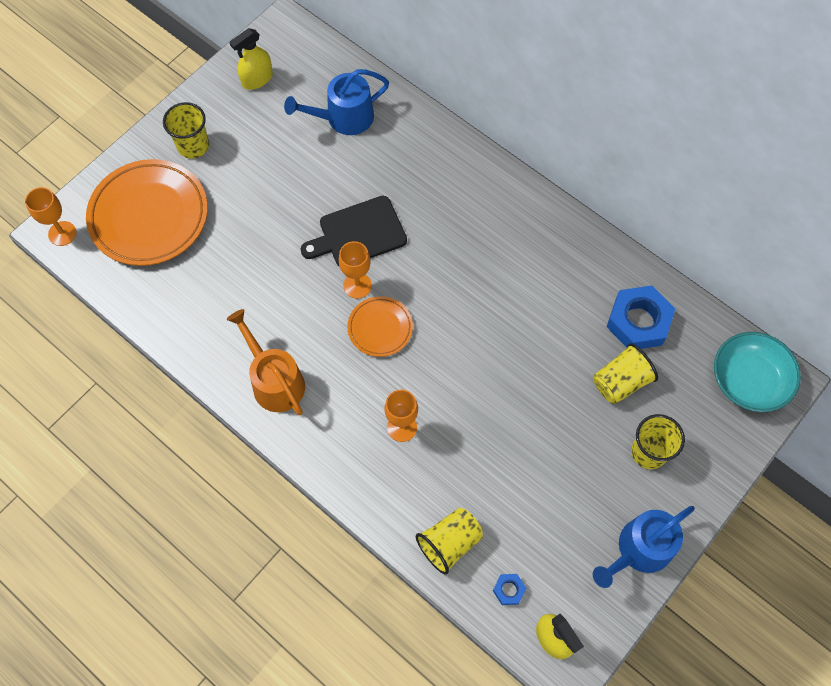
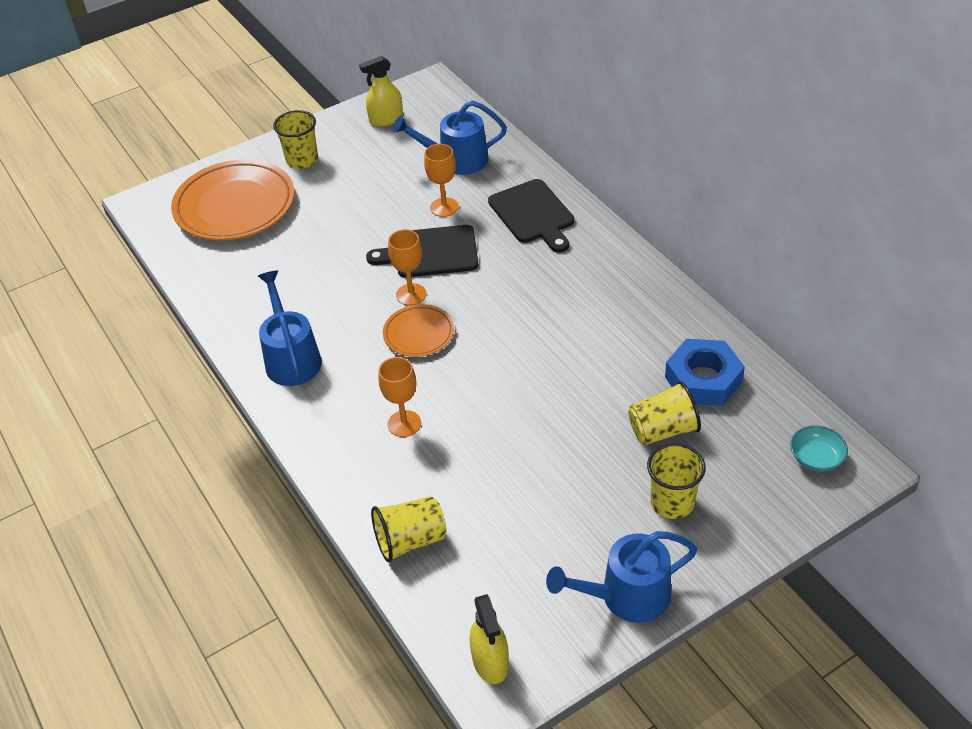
camera: 20 degrees right, 20 degrees down
(62, 233) = (149, 206): orange goblet -> orange goblet (444, 207)
(274, 381) = (291, 358): orange watering can -> blue watering can
(437, 169) = (533, 214): none -> black cutting board
(509, 590) = (458, 600): blue nut -> none
(748, 380) = (816, 458): turquoise bowl -> turquoise bowl, size x0.55

